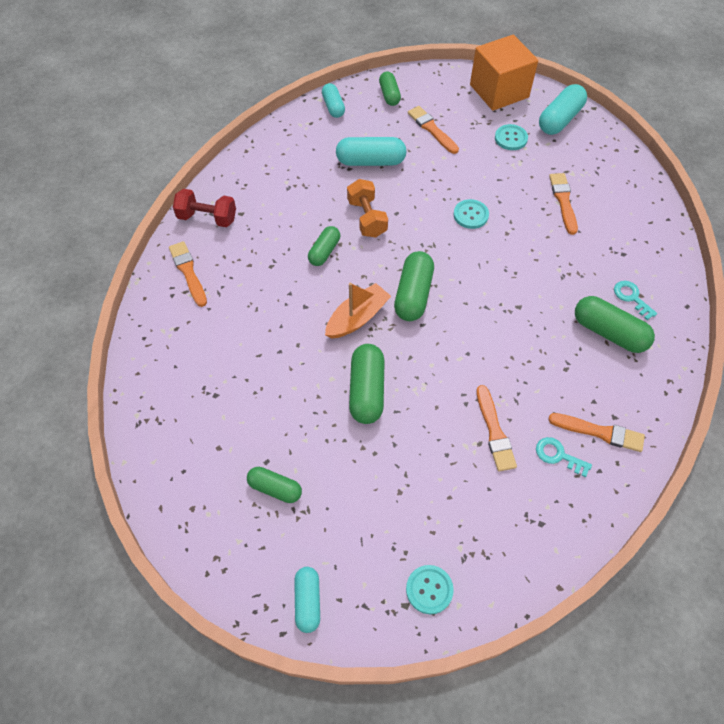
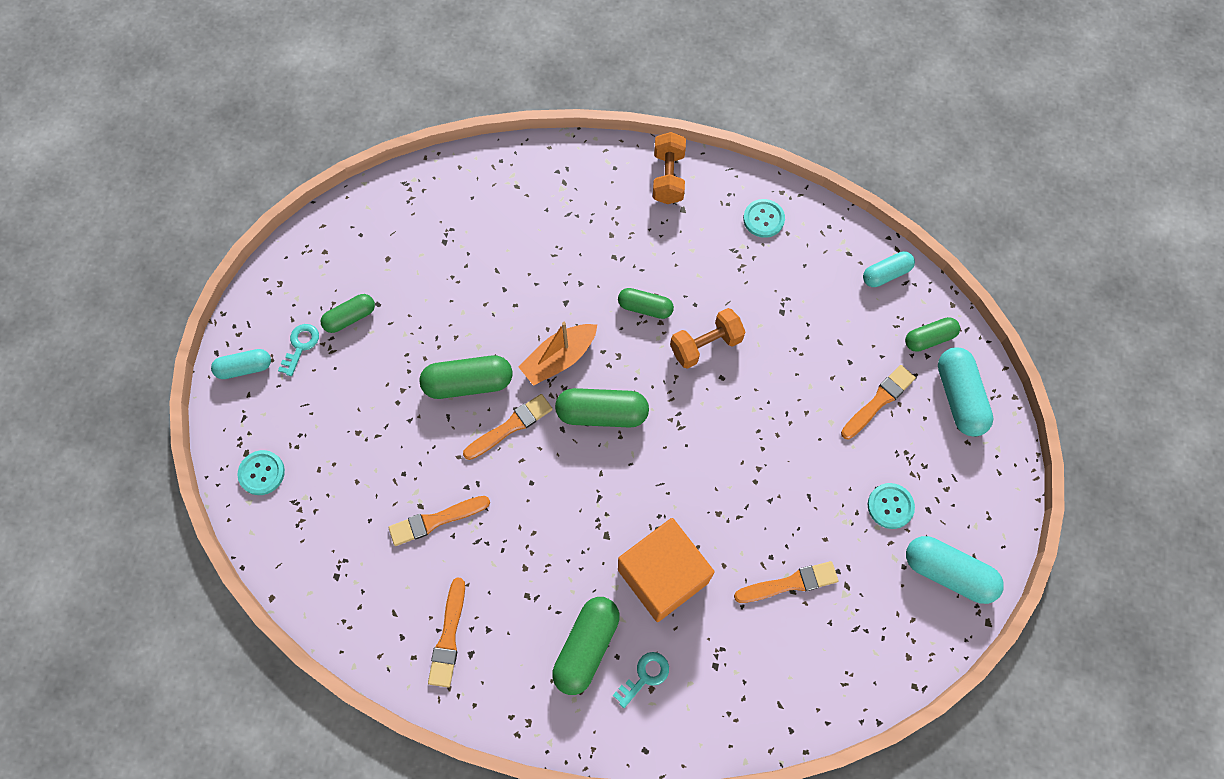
camera: 80 degrees right, 10 degrees up
(188, 272) = (589, 178): orange brush -> orange brush (510, 426)
(207, 218) = (668, 177): red dumbbell -> orange dumbbell
(275, 488) = (350, 317): green capsule -> green capsule turned 45 degrees clockwise
(357, 318) = (559, 358): orange boat -> orange boat turned 105 degrees clockwise
(370, 161) = (800, 334): turquoise capsule -> turquoise capsule (959, 397)
(470, 215) = (738, 466): turquoise button -> turquoise button (763, 219)
(499, 91) = (982, 483): orange cube -> orange cube (663, 576)
(558, 455) = (415, 591): turquoise key -> turquoise key (300, 346)

